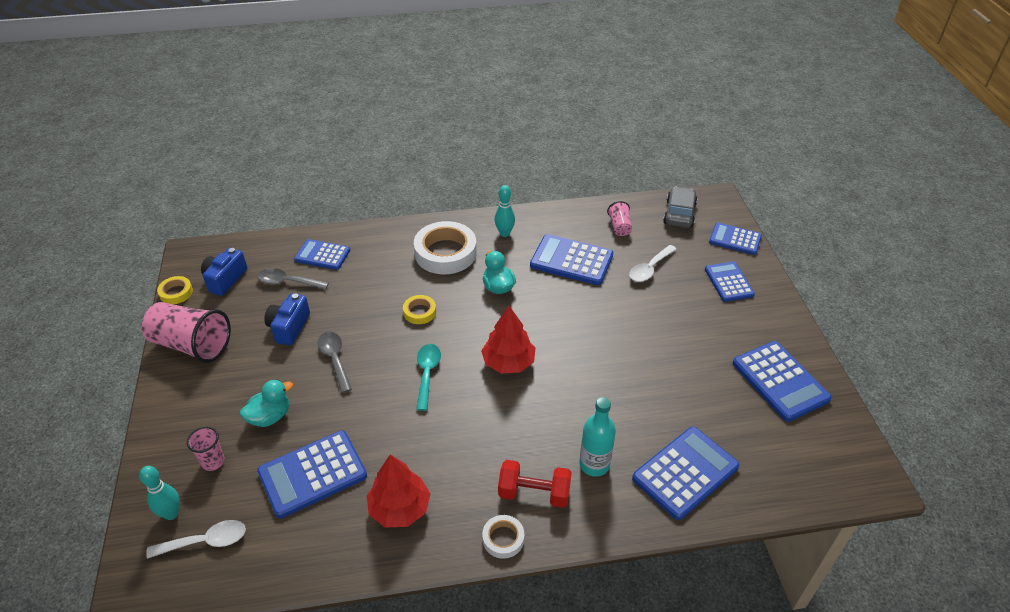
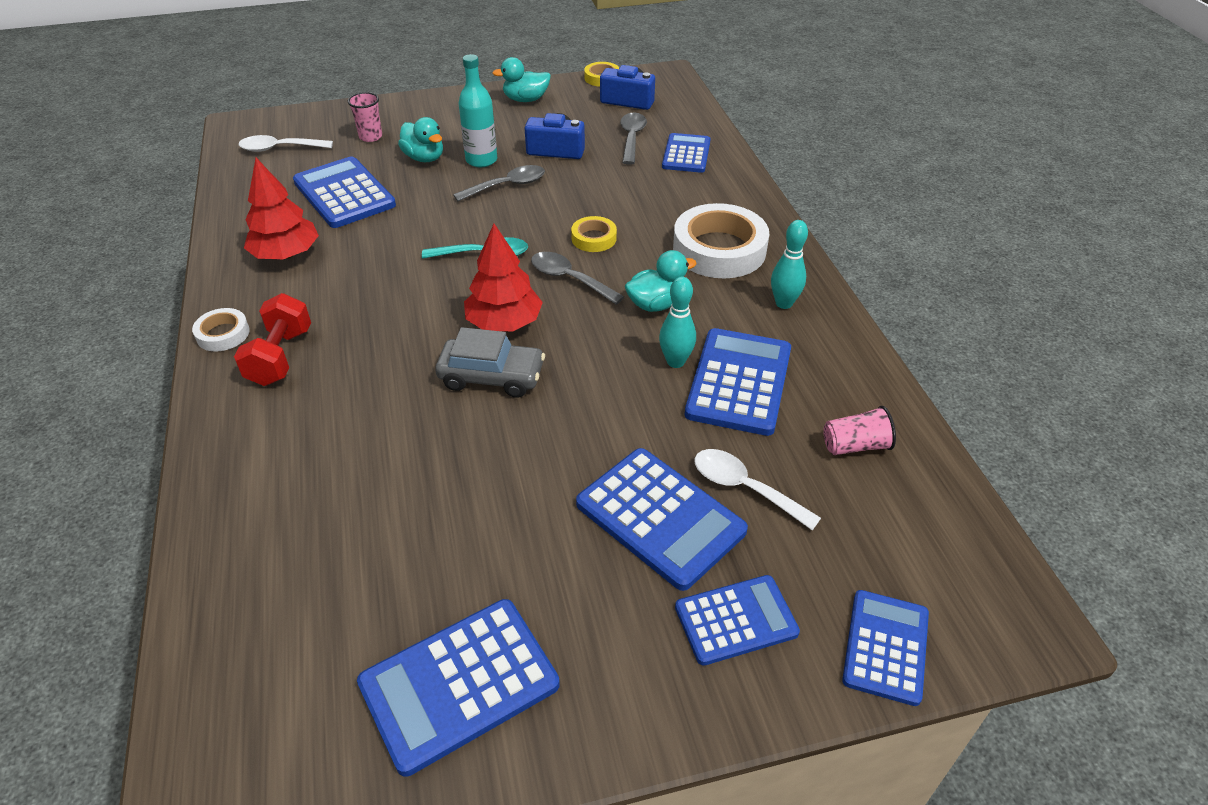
camera: 85 degrees right, 0 degrees up
(171, 513) = (315, 127): turquoise bowling pin -> turquoise bowling pin (675, 362)
(192, 345) = (525, 99): pink cup -> turquoise duck
(206, 541) = (279, 148): white spoon -> white spoon turned 105 degrees clockwise
(465, 327) = (569, 279): none -> grey spoon
(594, 464) = (313, 413): turquoise bottle -> turquoise bottle (481, 160)
(679, 214) = (937, 545): grey car -> grey car (491, 376)
(685, 473) = (278, 517): blue calculator -> blue calculator (660, 518)

